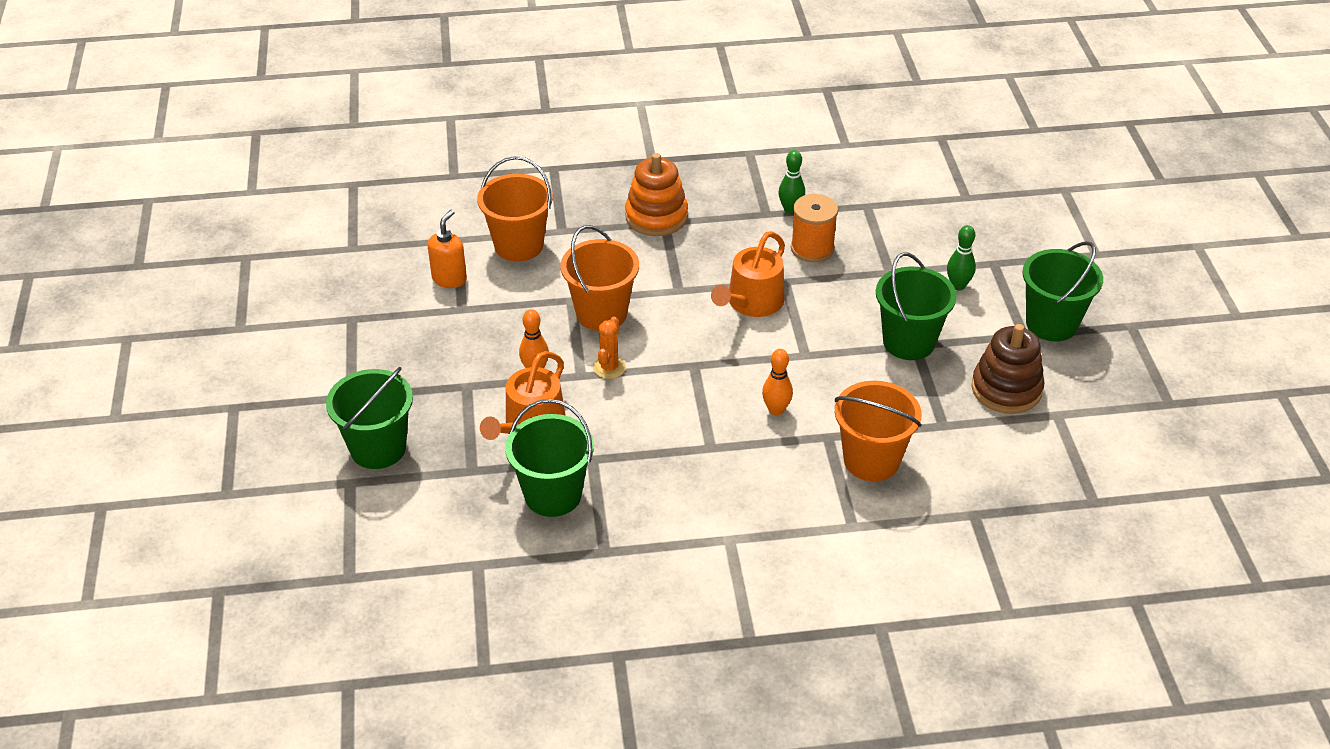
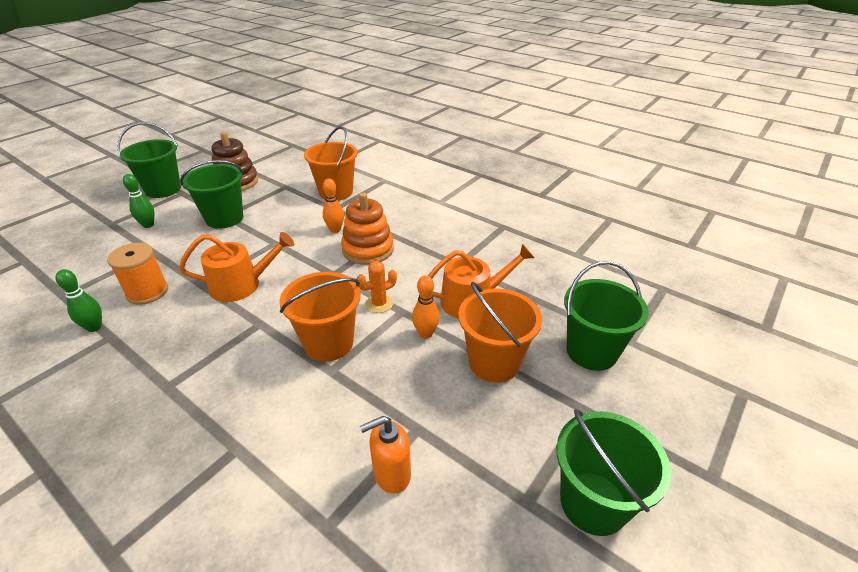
camera: 135 degrees left, 5 degrees down
(519, 245) = (290, 463): orange bucket -> orange bucket (494, 362)
(553, 495) = (501, 260): green bucket -> green bucket (593, 502)
(656, 217) = (161, 397): orange stacking toy -> orange stacking toy (368, 249)

